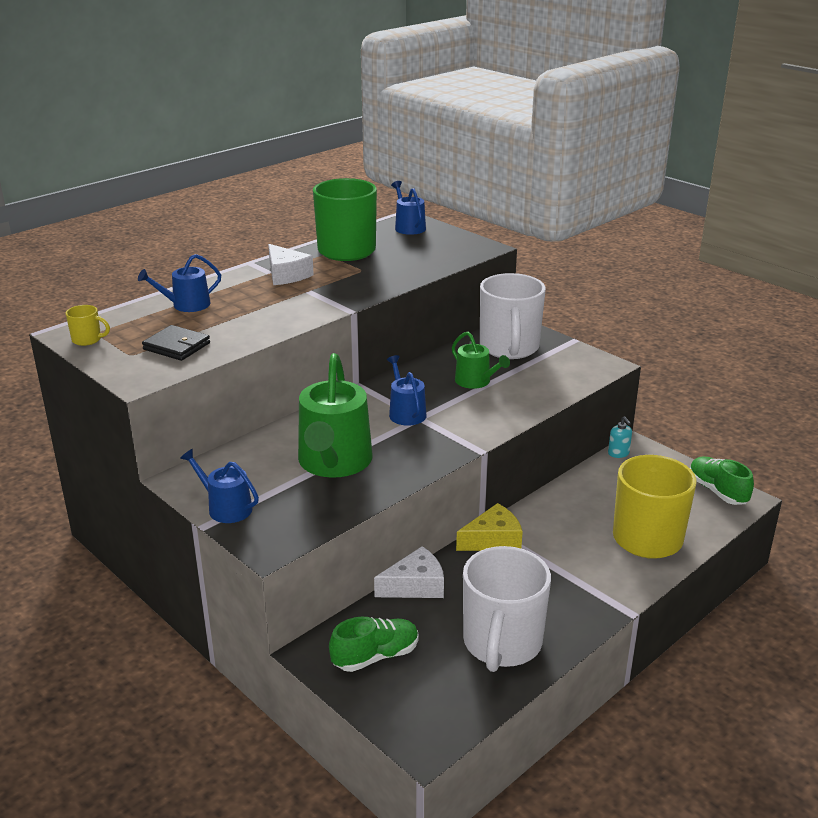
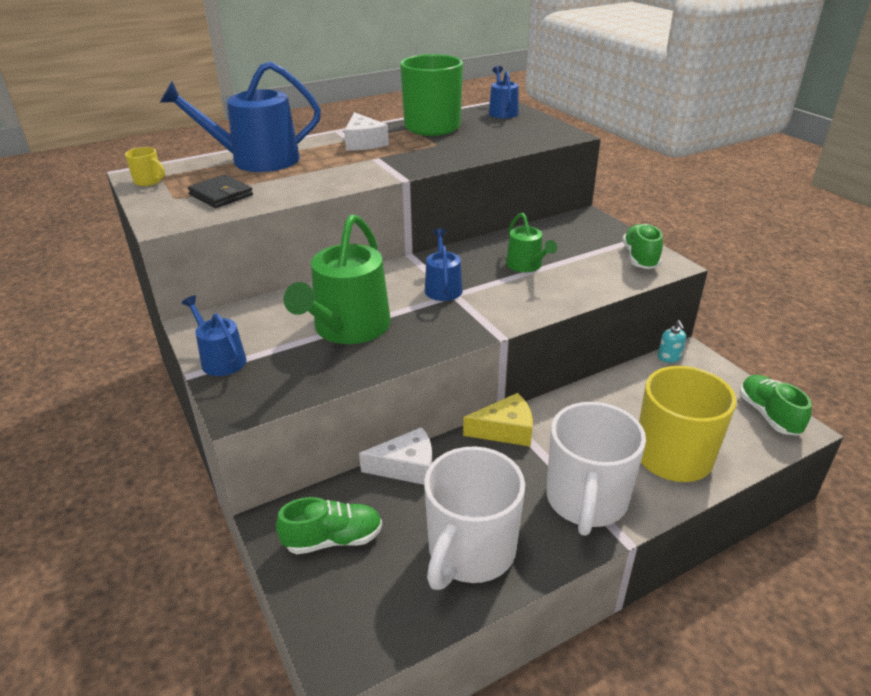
camera: 15 degrees right, 5 degrees up
(186, 305) = (256, 160): blue watering can -> blue watering can, size x1.87
(509, 348) = (574, 237): white mug -> white mug (586, 501)
(577, 362) = (640, 258): none -> green shoe

